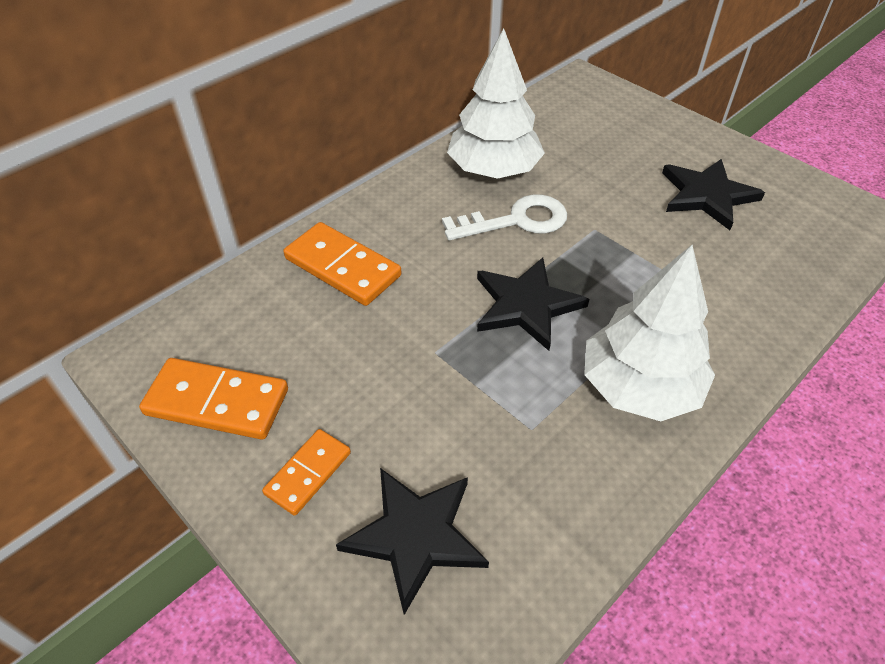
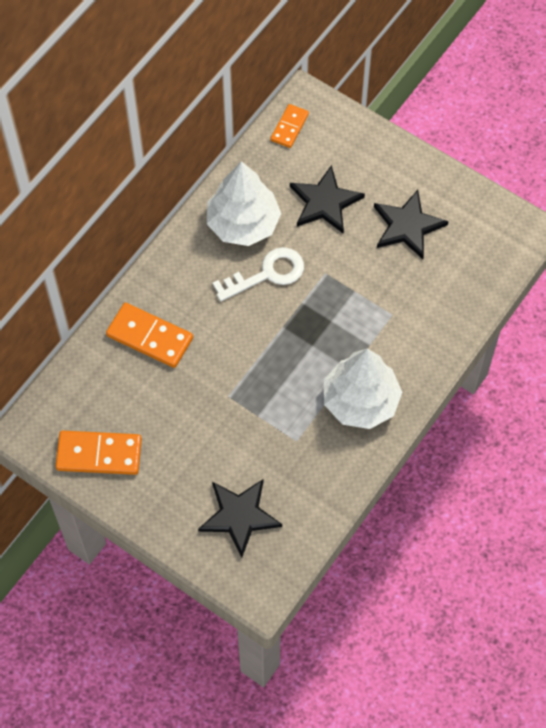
camera: 10 degrees left, 15 degrees up
(308, 473) = (169, 490): orange domino -> orange domino (289, 127)
(526, 305) = (283, 349): black star -> black star (325, 202)

